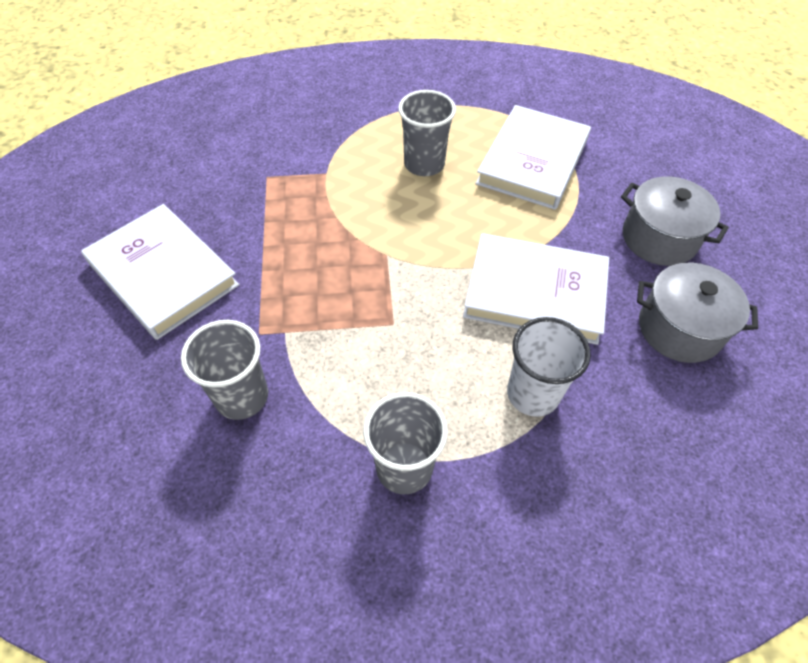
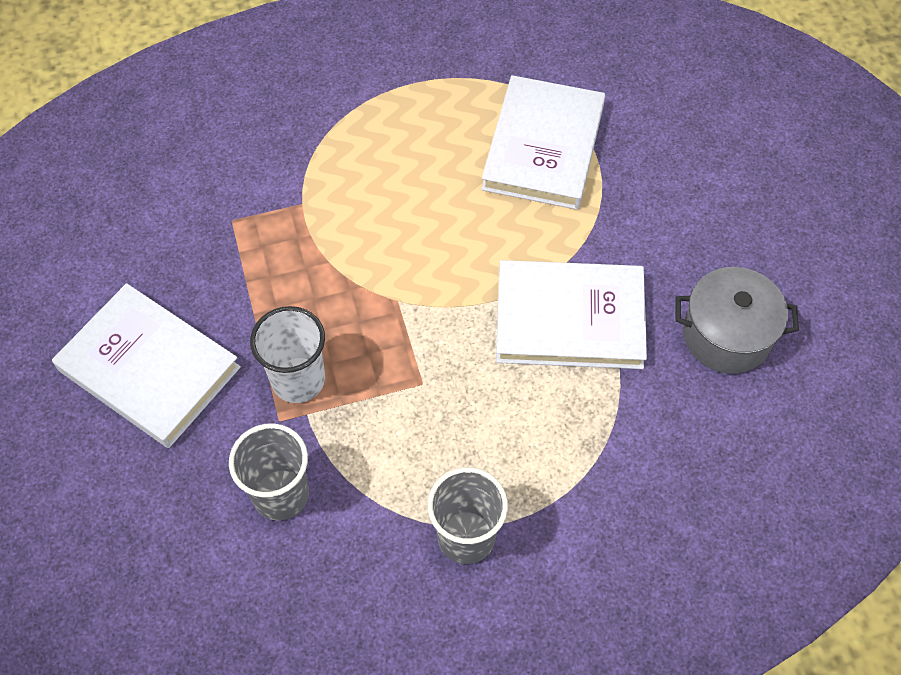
camera: 10 degrees left, 5 degrees up
(424, 164) = (416, 172): grey cup -> none
(532, 394) = (583, 436): white cup -> white cup (298, 380)
(659, 238) = (697, 228): grey pot -> none

